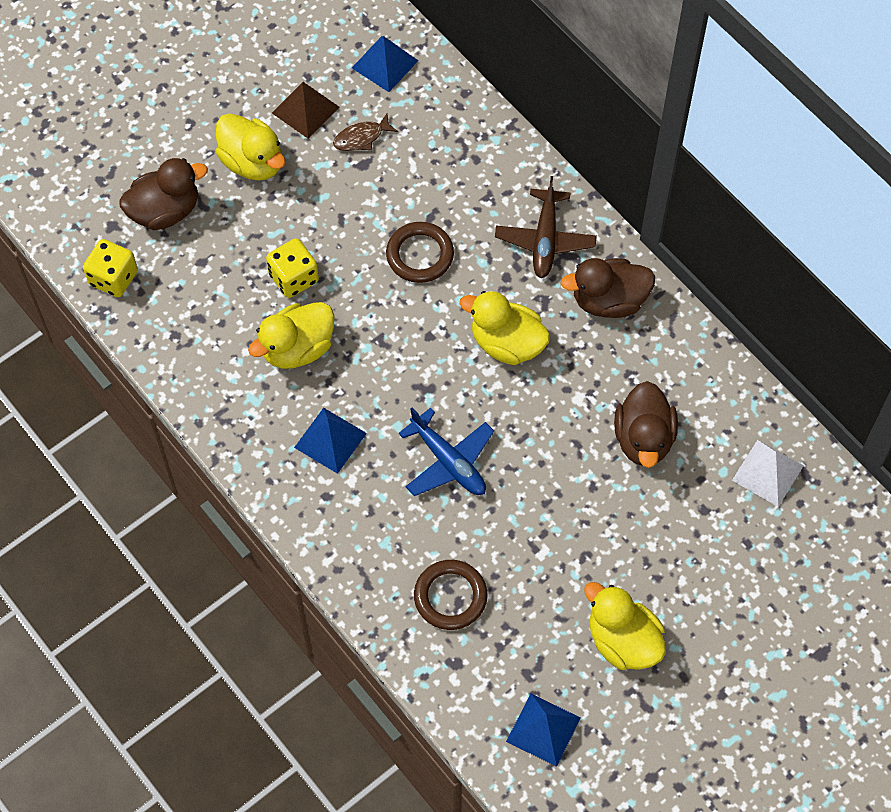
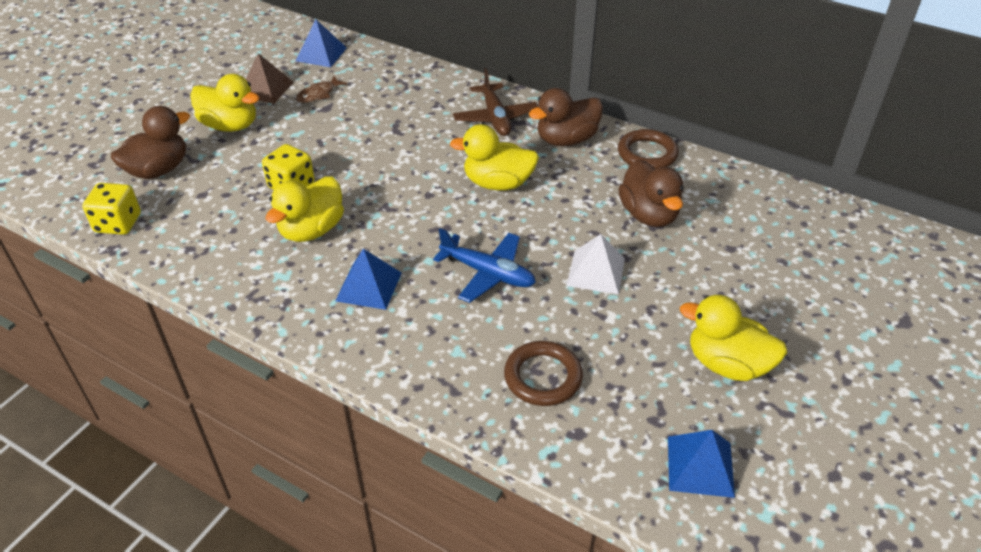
camera: 20 degrees left, 20 degrees down
(420, 255) = (397, 148): brown ring -> brown ring (647, 154)
(767, 473) = (763, 211): white pyramid -> white pyramid (596, 272)

